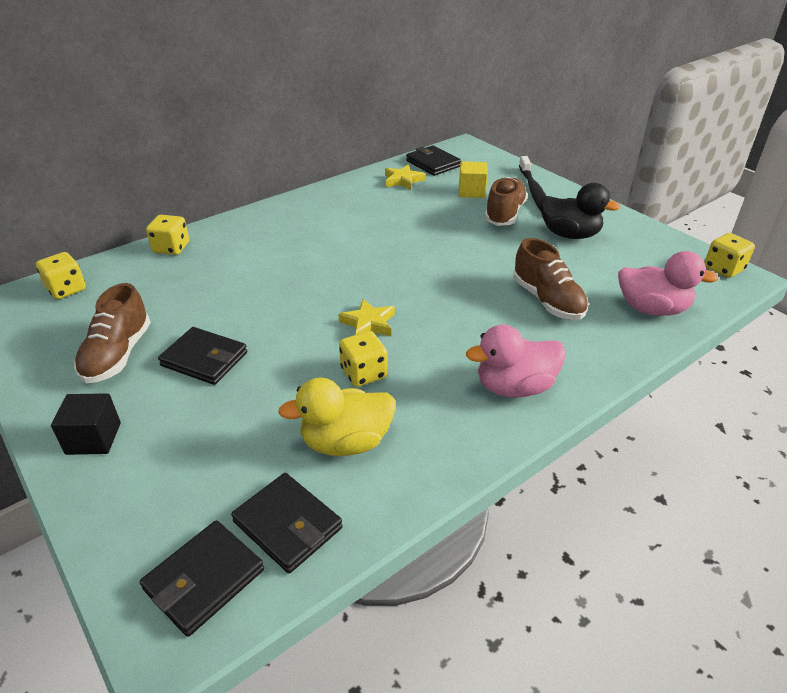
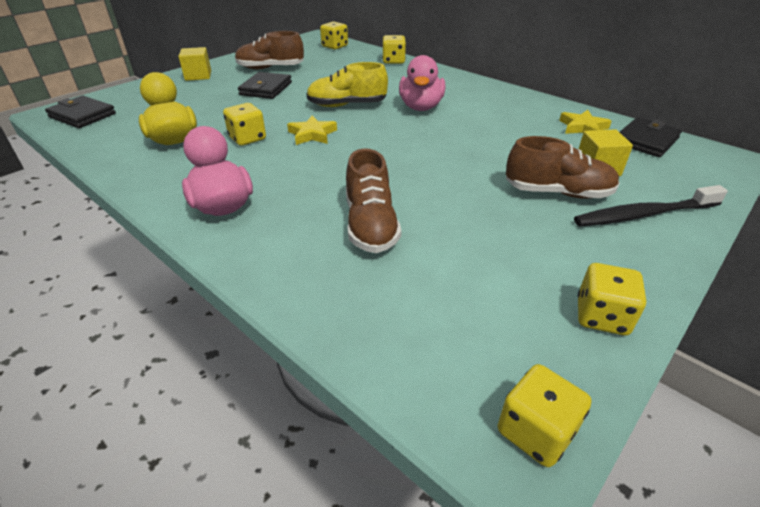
camera: 80 degrees right, 0 degrees up
(93, 438) = (198, 76): black cube -> yellow cube
(288, 525) = (108, 131): black wallet -> none
(298, 294) = (347, 105): none -> yellow shoe
(547, 301) = (370, 225): brown shoe -> brown shoe turned 60 degrees counterclockwise
(569, 234) = (540, 244): black duck -> none
(636, 231) = (601, 316): none -> yellow dice
(651, 309) = (374, 315): pink duck -> pink duck (421, 107)

